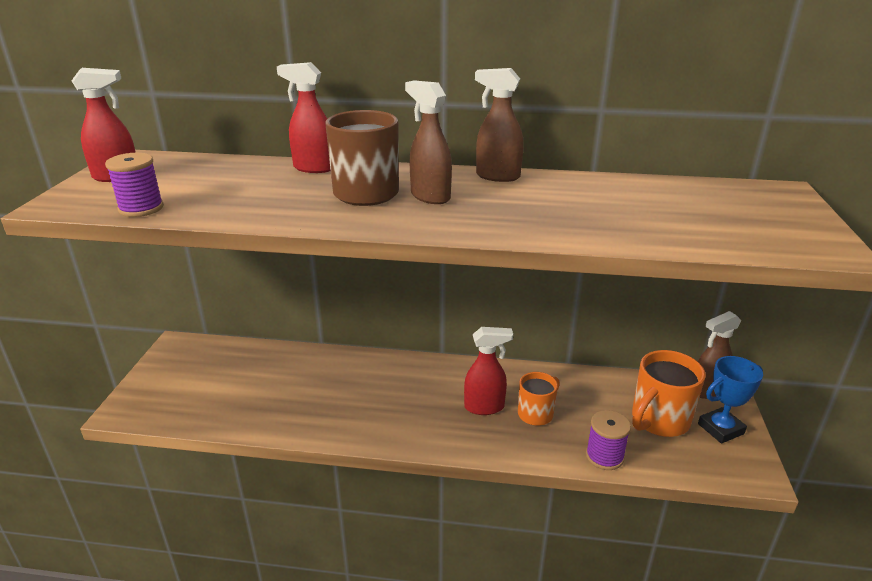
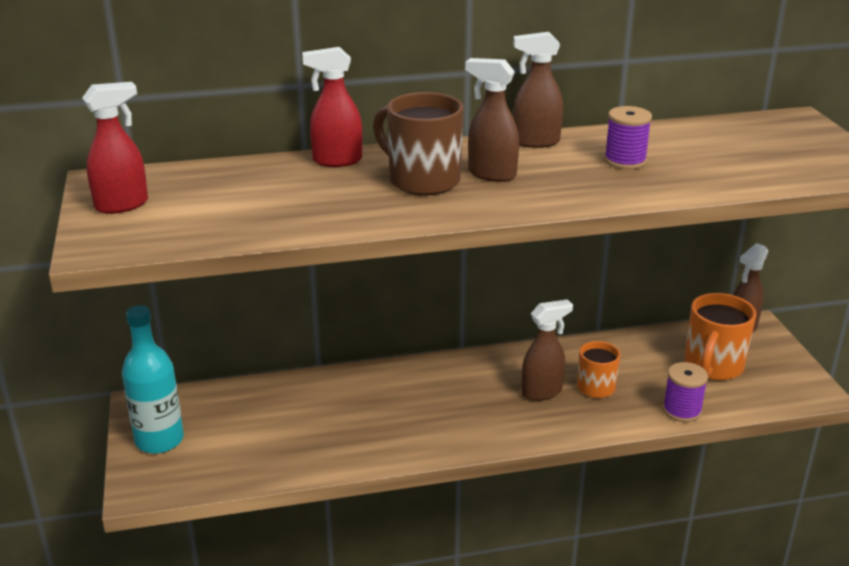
camera: 20 degrees left, 0 degrees up
(141, 208) = (203, 236): purple spool -> purple spool (625, 161)
(165, 375) = (159, 440): none -> turquoise bottle
(484, 407) = (542, 392): red spray bottle -> brown spray bottle
(720, 429) = (770, 361): blue trophy -> none

